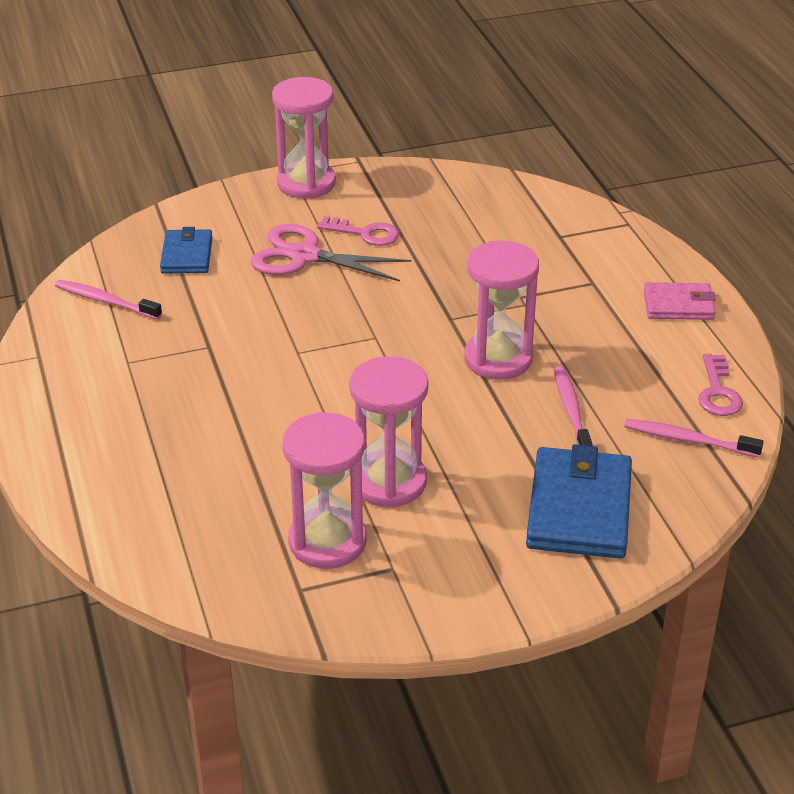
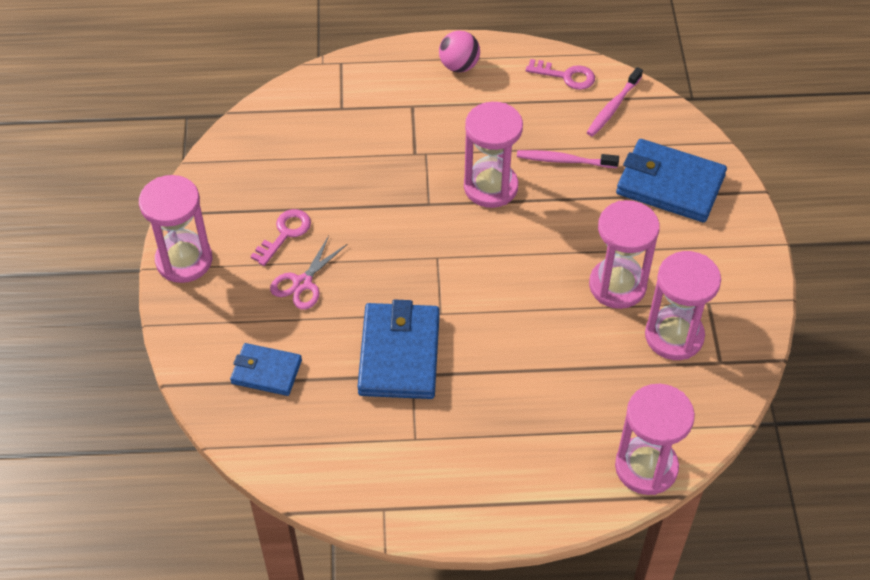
camera: 75 degrees left, 15 degrees up
(105, 301) = (316, 446): pink toothbrush -> none
(125, 540) = (646, 467): none -> pink hourglass
(233, 333) = (399, 354): none -> blue wallet
(305, 256) = (302, 283): pink scissors -> pink scissors, size x0.65
(678, 305) = (459, 66): pink wallet -> pink ball

